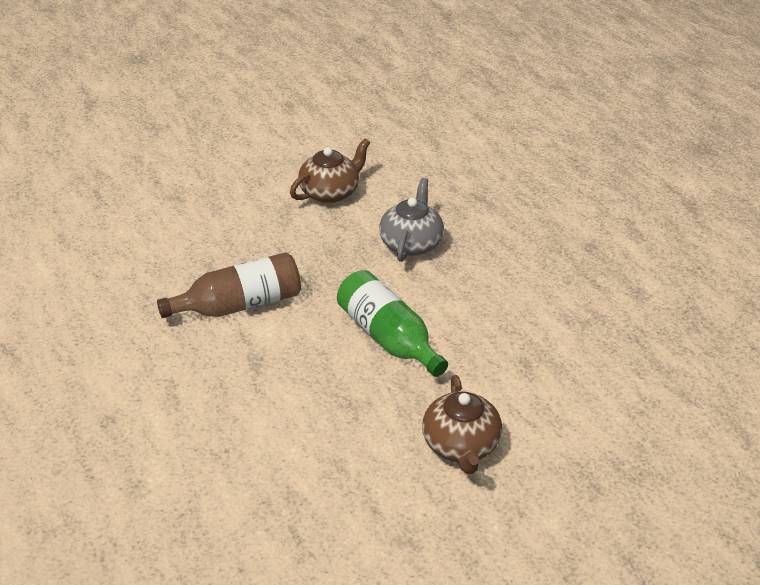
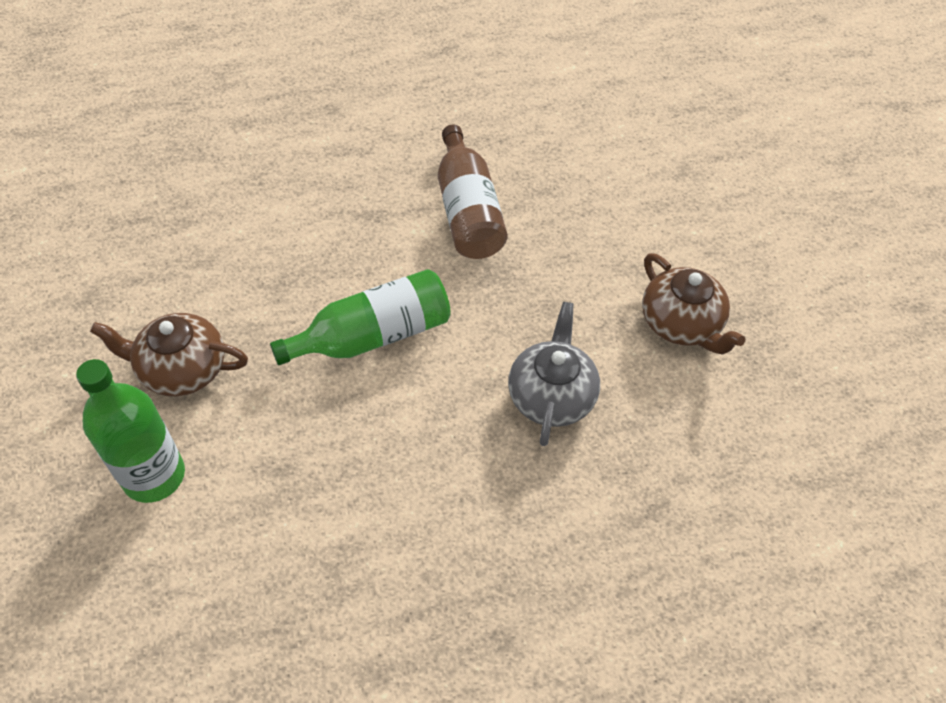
camera: 100 degrees right, 15 degrees up
(411, 243) = (551, 396): grey teapot -> grey teapot turned 105 degrees counterclockwise
(562, 433) = (154, 476): none -> green bottle

